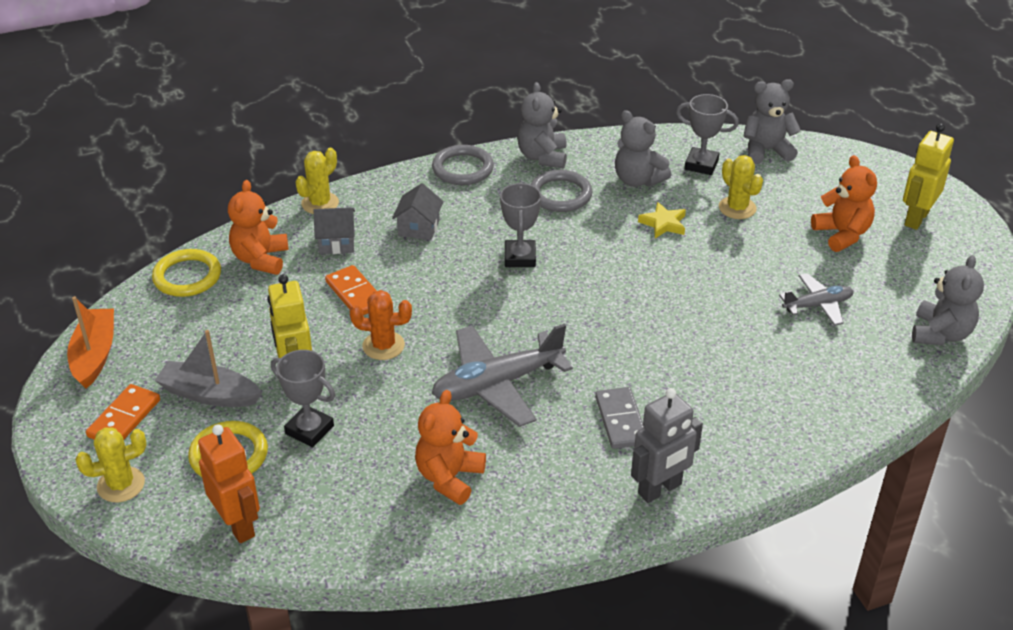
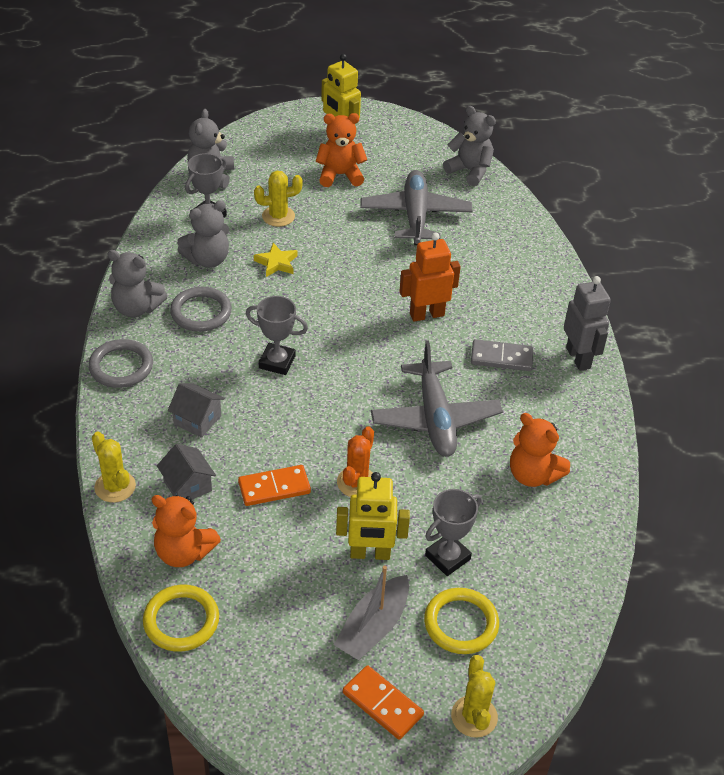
camera: 75 degrees left, 5 degrees up
(95, 355) = (274, 721): orange boat -> none
(238, 525) = (549, 629): orange robot -> orange robot (426, 314)
(337, 242) = (187, 486): grey house -> grey house turned 45 degrees counterclockwise
(817, 305) = (415, 215): grey plane -> grey plane, size x1.76

